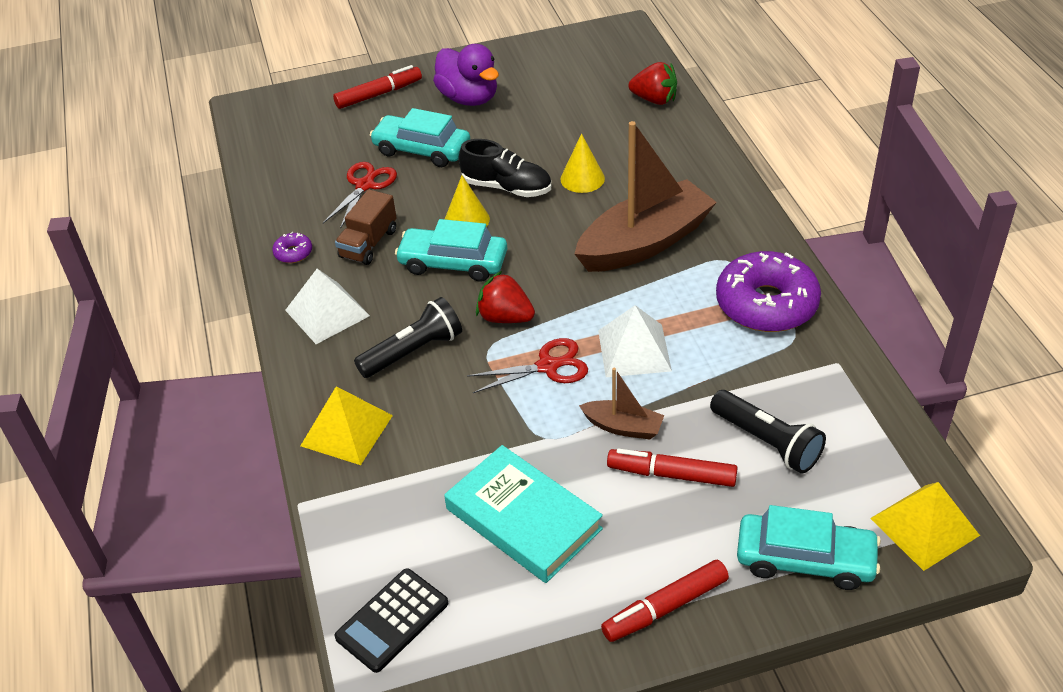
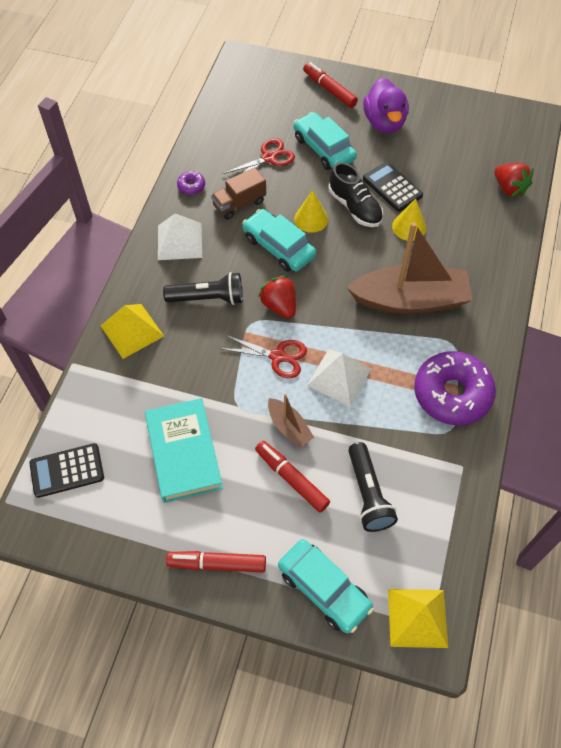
camera: 30 degrees right, 15 degrees up
(379, 94) = (329, 90): red marker -> red marker turned 135 degrees counterclockwise
(531, 151) = (392, 187): none -> black calculator

